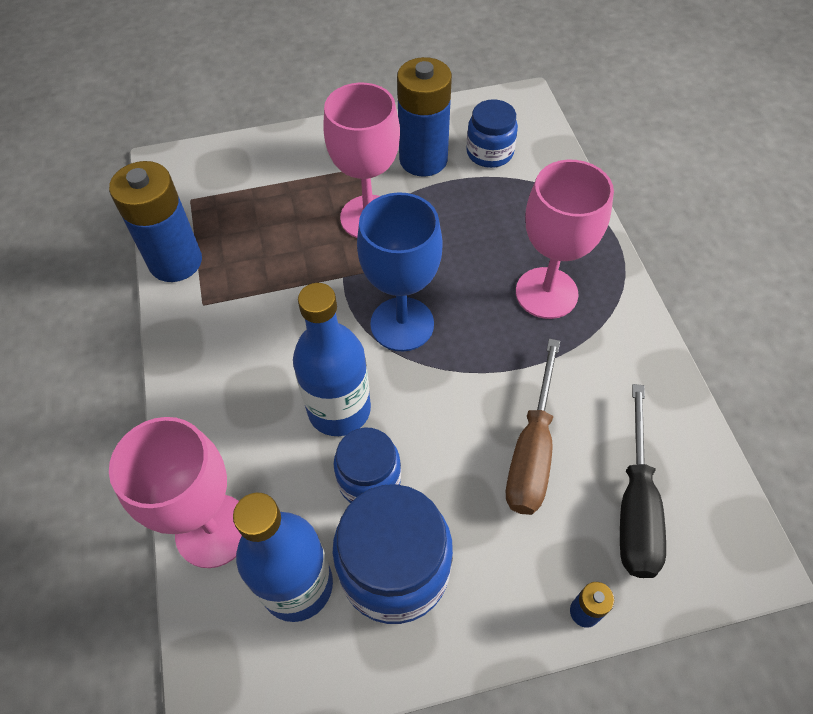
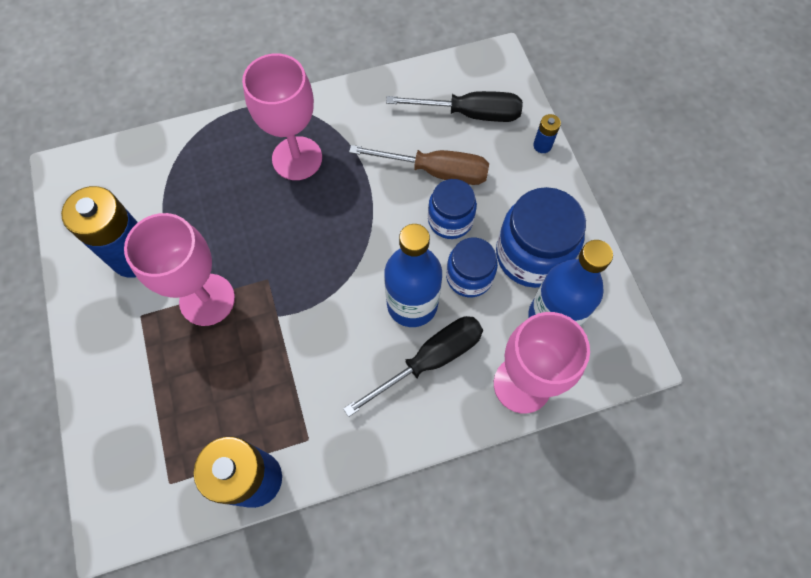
camera: 95 degrees left, 10 degrees up
(265, 424) = (430, 360): none -> black screwdriver
(402, 324) = (329, 263): blue goblet -> none
(489, 153) = (132, 199): blue jar -> blue jar (450, 220)

